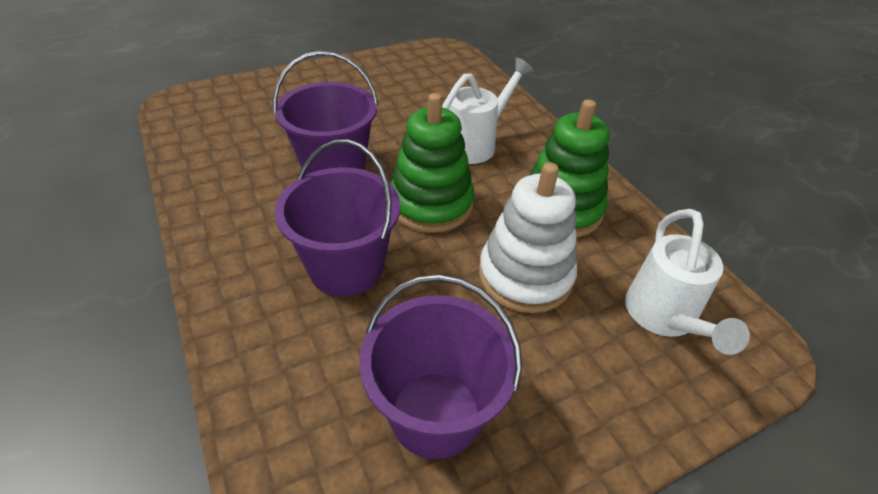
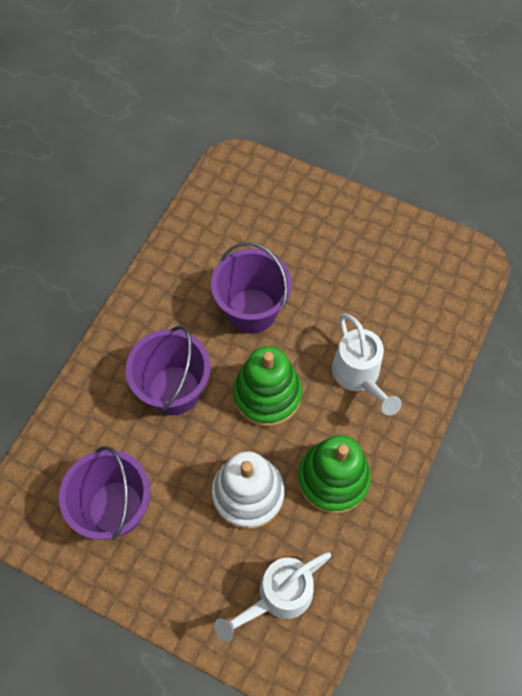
camera: 55 degrees right, 20 degrees up
(475, 144) = (358, 376): white watering can -> white watering can turned 60 degrees clockwise

